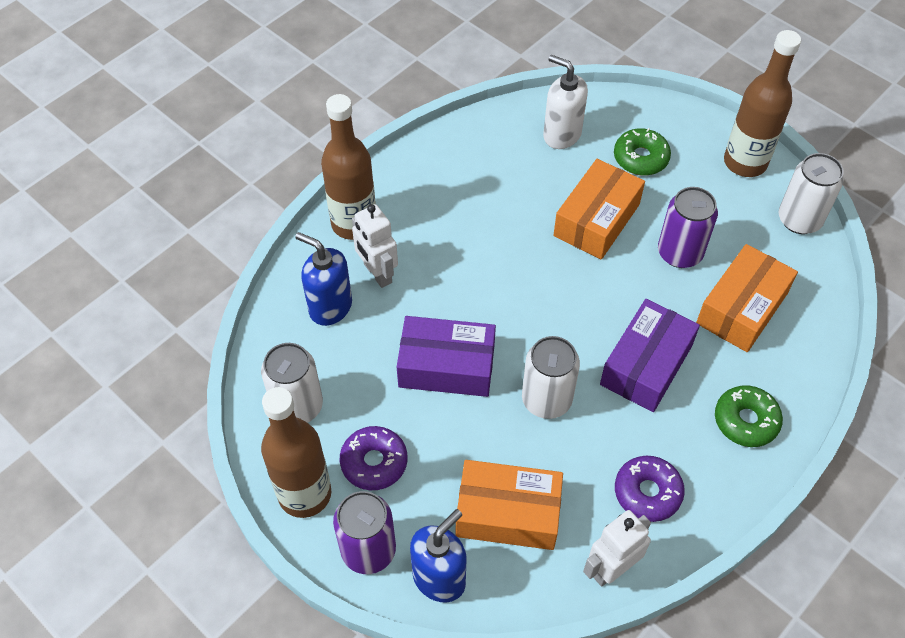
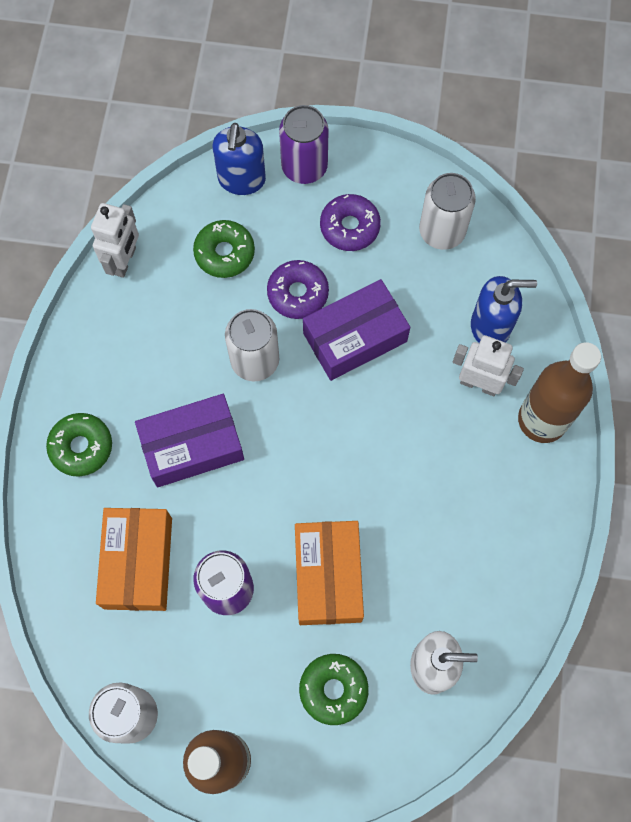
camera: 145 degrees right, 15 degrees up
(305, 494) = (380, 174): brown bottle -> none
(508, 513) = (224, 253): orange box -> green donut
(646, 365) = (192, 446): purple box -> purple box turned 75 degrees clockwise
(647, 492) = (129, 334): purple donut -> purple donut (298, 293)

